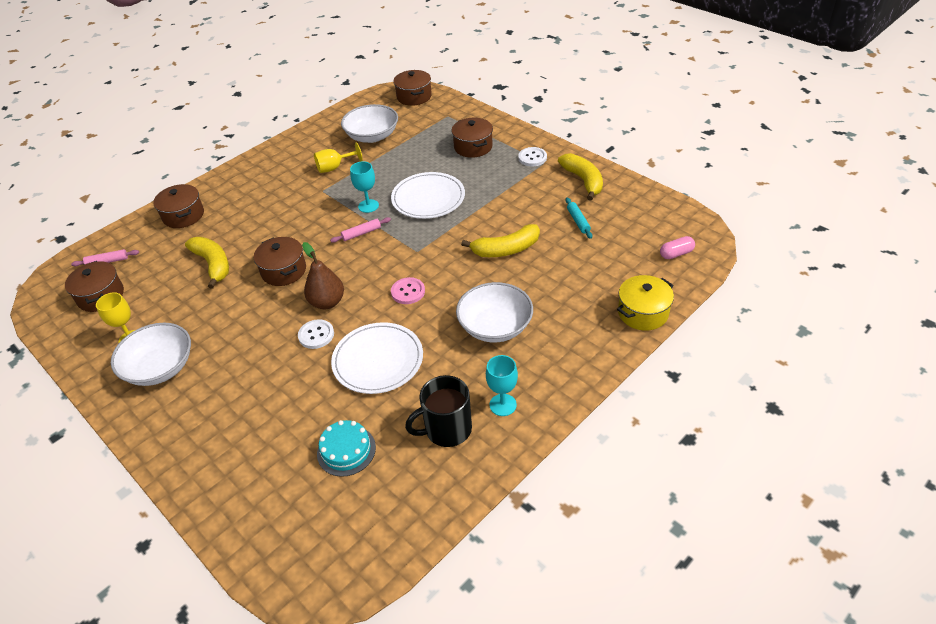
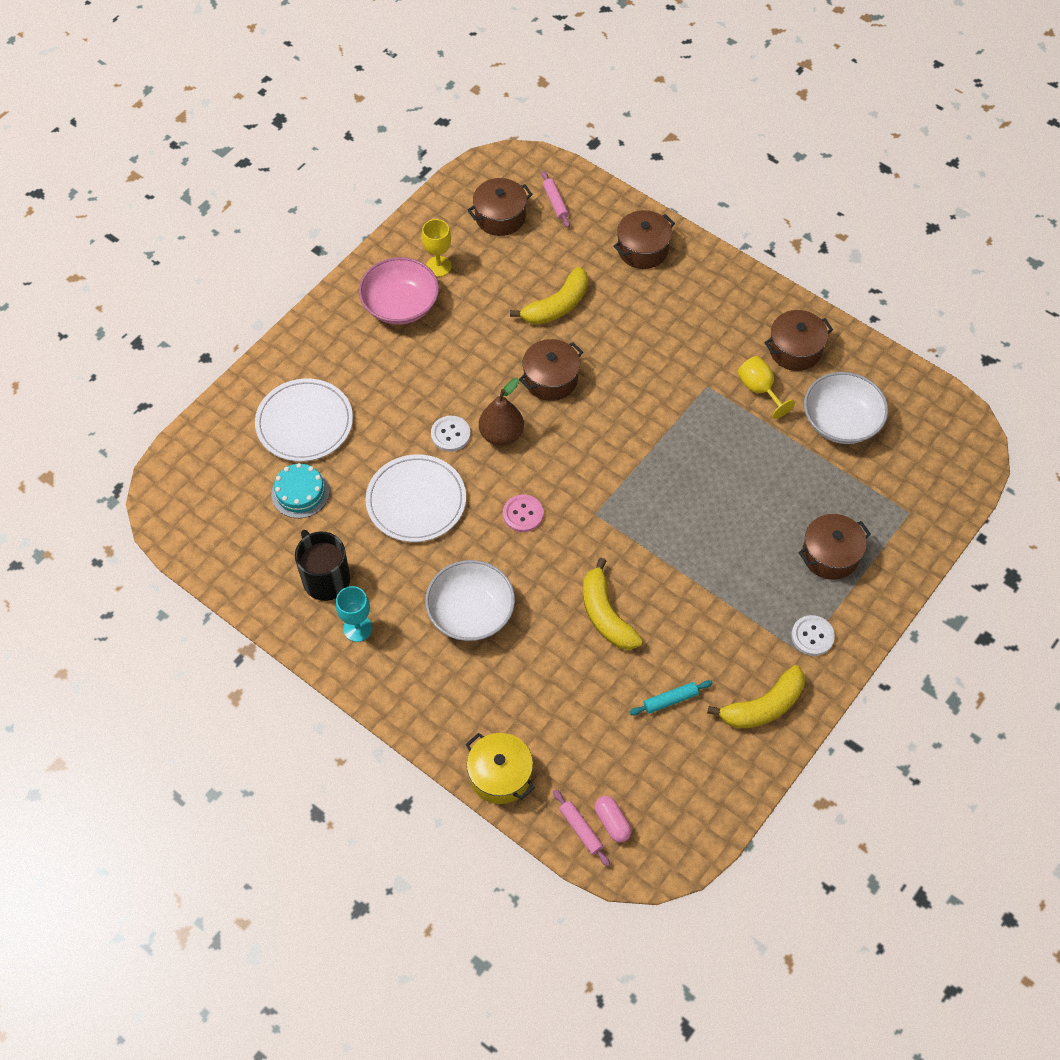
camera: 80 degrees right, 15 degrees up
(160, 368) = (400, 305): white bowl -> pink bowl
(361, 233) = (624, 447): pink rolling pin -> pink rolling pin (581, 829)
(368, 206) = (680, 445): turquoise goblet -> none
(414, 96) = (956, 459): brown pot -> brown pot (795, 350)
(428, 198) = (703, 512): white plate -> white plate (304, 422)

